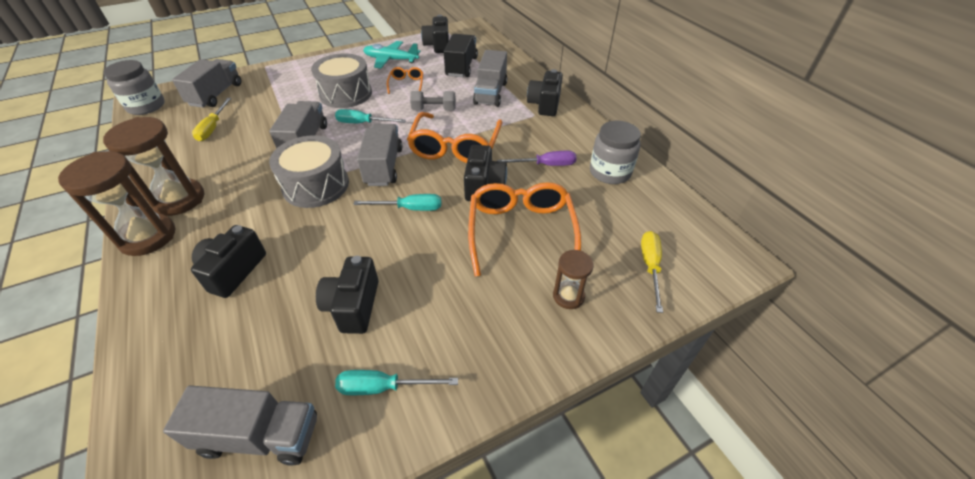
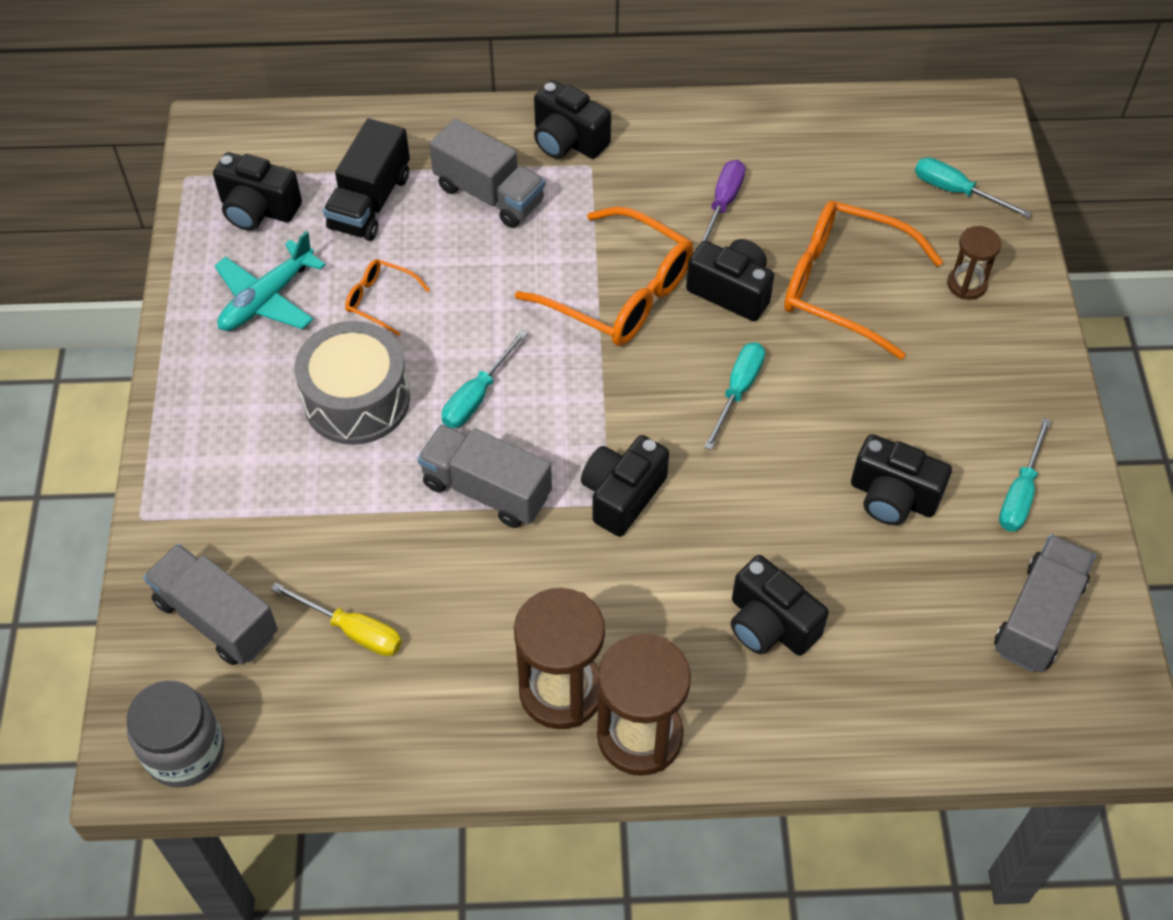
camera: 65 degrees left, 10 degrees up
(316, 185) = (622, 495): grey drum -> black camera
(383, 166) = (620, 397): grey truck -> none
(434, 110) = (494, 286): grey dumbbell -> none
(461, 67) = (370, 202): black truck -> black truck turned 105 degrees counterclockwise
(610, 172) = (774, 144): grey jar -> none
(650, 267) = (956, 191): yellow screwdriver -> turquoise screwdriver

